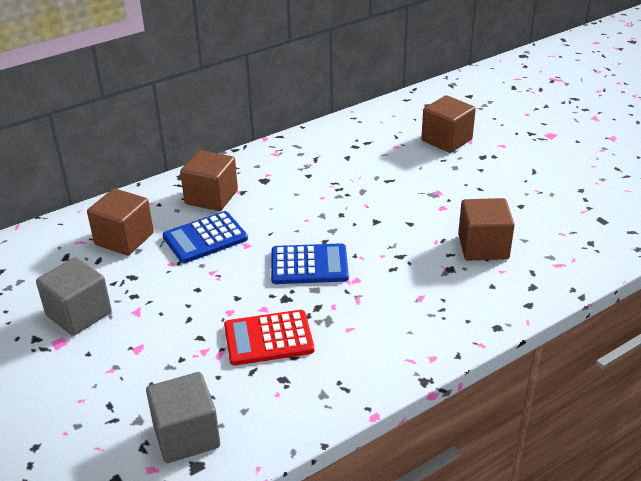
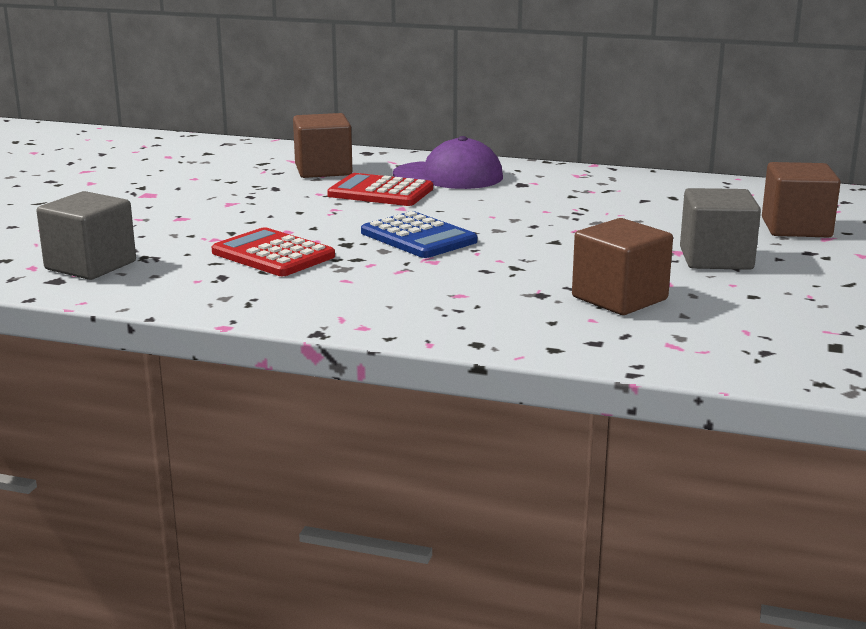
camera: 50 degrees right, 15 degrees down
(79, 314) = (194, 188): grey cube -> grey cube (716, 259)
(205, 238) = (380, 192): blue calculator -> red calculator
(211, 197) = (448, 176): brown cube -> purple cap

